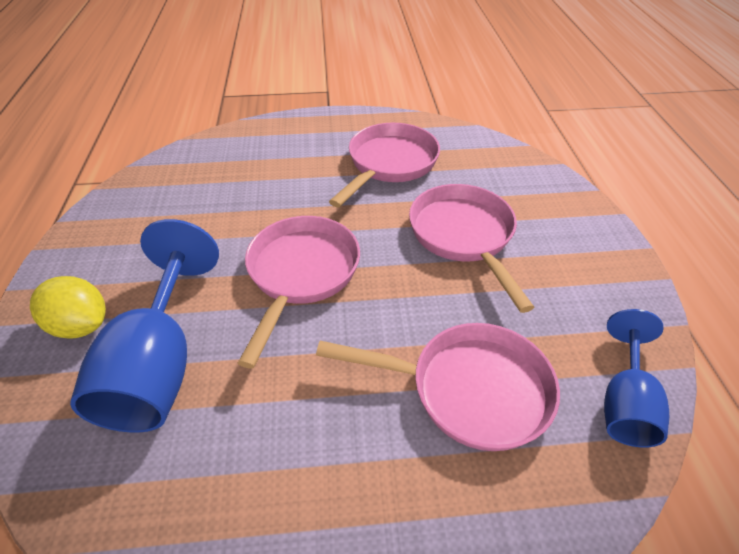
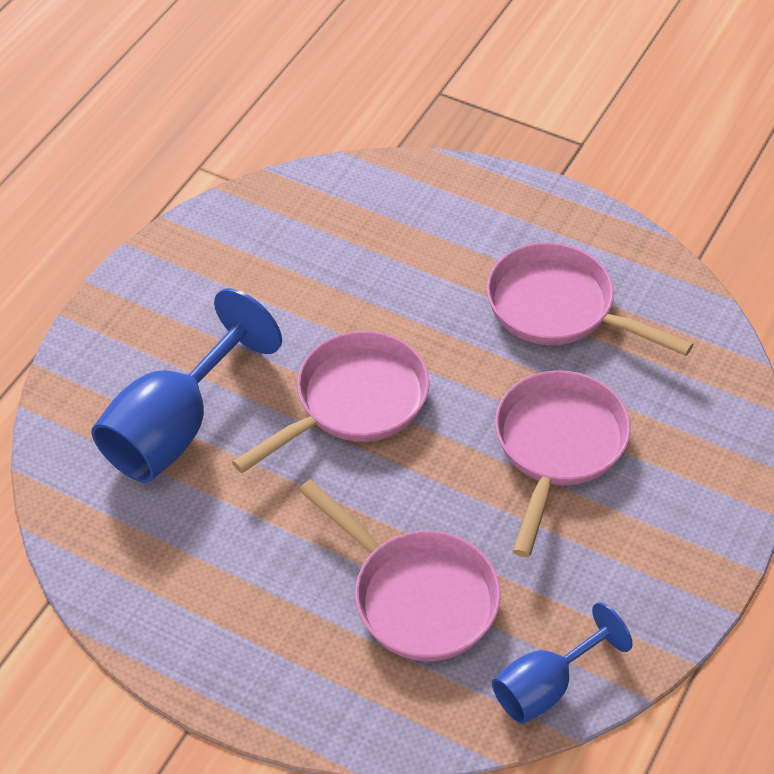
camera: 35 degrees right, 5 degrees up
(81, 325) = (131, 353): yellow lemon -> none
(389, 164) = (559, 308): pink pan -> pink pan turned 120 degrees counterclockwise

